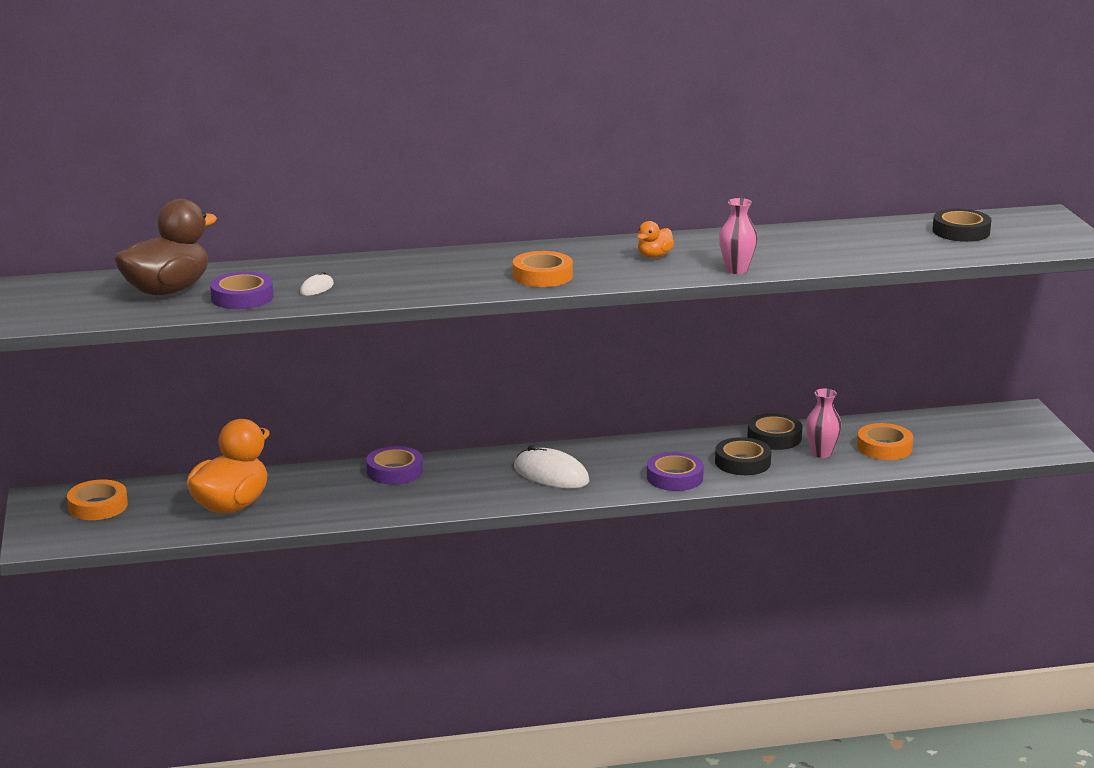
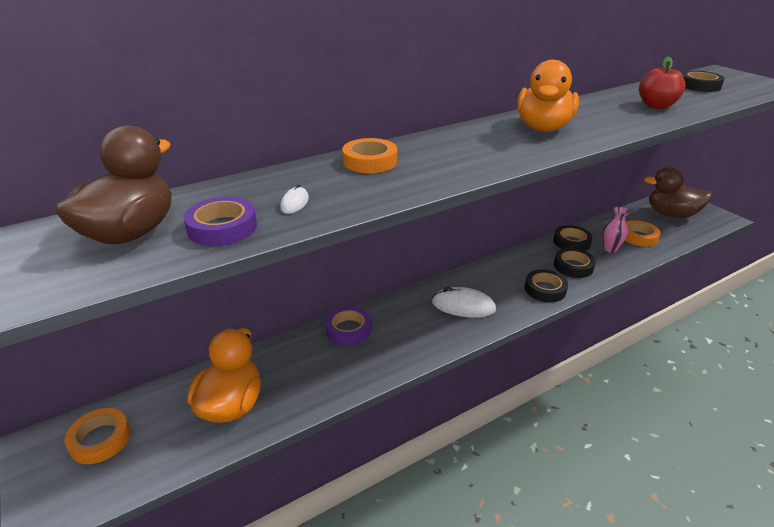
camera: 20 degrees left, 10 degrees up
(542, 276) = (483, 157): orange tape -> orange tape (370, 161)
(654, 256) = (543, 128): orange duck -> orange duck, size x2.17
(674, 477) = (545, 289): purple tape -> black tape
(736, 270) = (616, 131): pink vase -> none
(844, 249) = (656, 106): none -> red apple
(977, 430) = (671, 214): none -> brown duck

